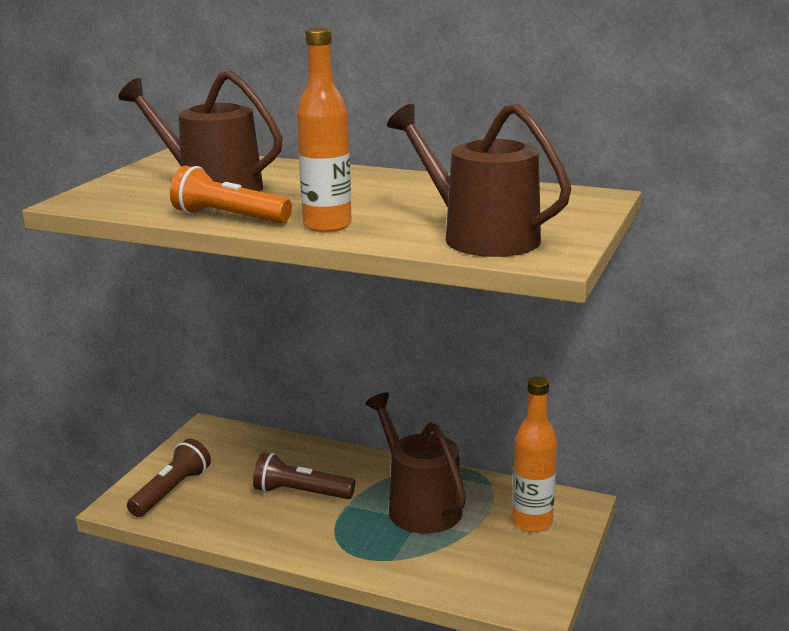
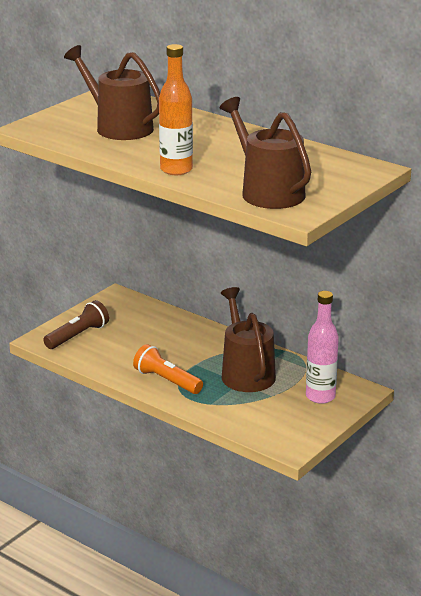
camera: 15 degrees right, 5 degrees up
(229, 217) = (118, 154): orange flashlight -> orange flashlight (167, 381)
(301, 493) = (166, 351): brown flashlight -> none
(532, 522) = (320, 396): orange bottle -> pink bottle

